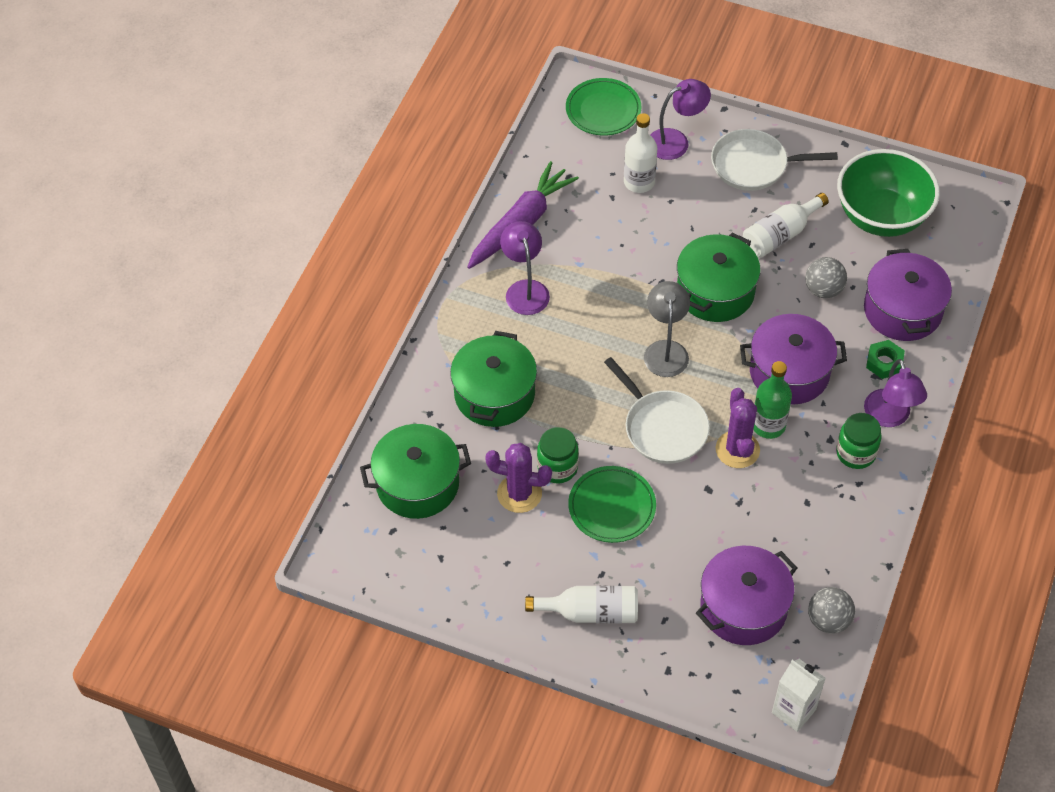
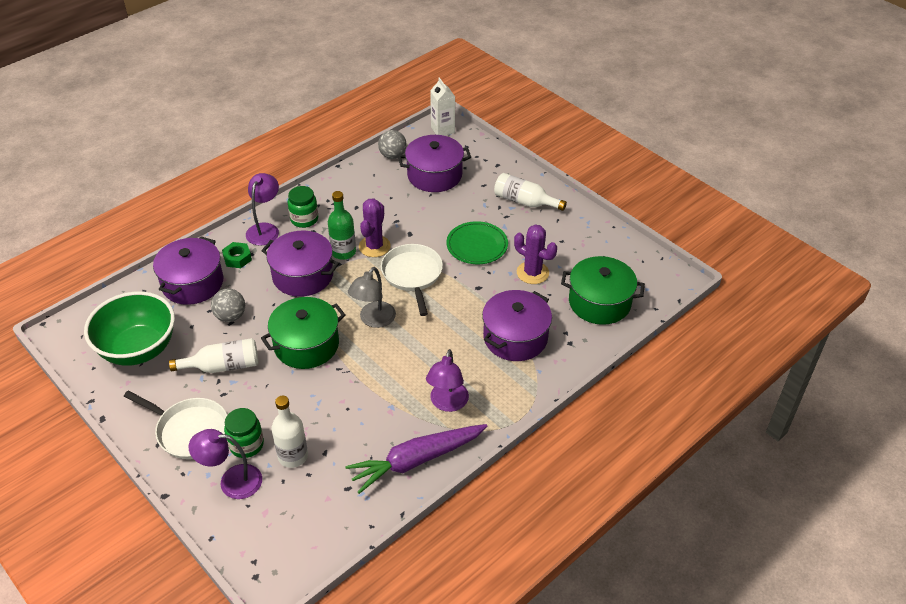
camera: 155 degrees left, 10 degrees down
(494, 394) = (515, 337): green pot -> purple pot
(557, 467) = (498, 278): green jar -> green jar (246, 445)
(603, 110) = (268, 543): green plate -> none

